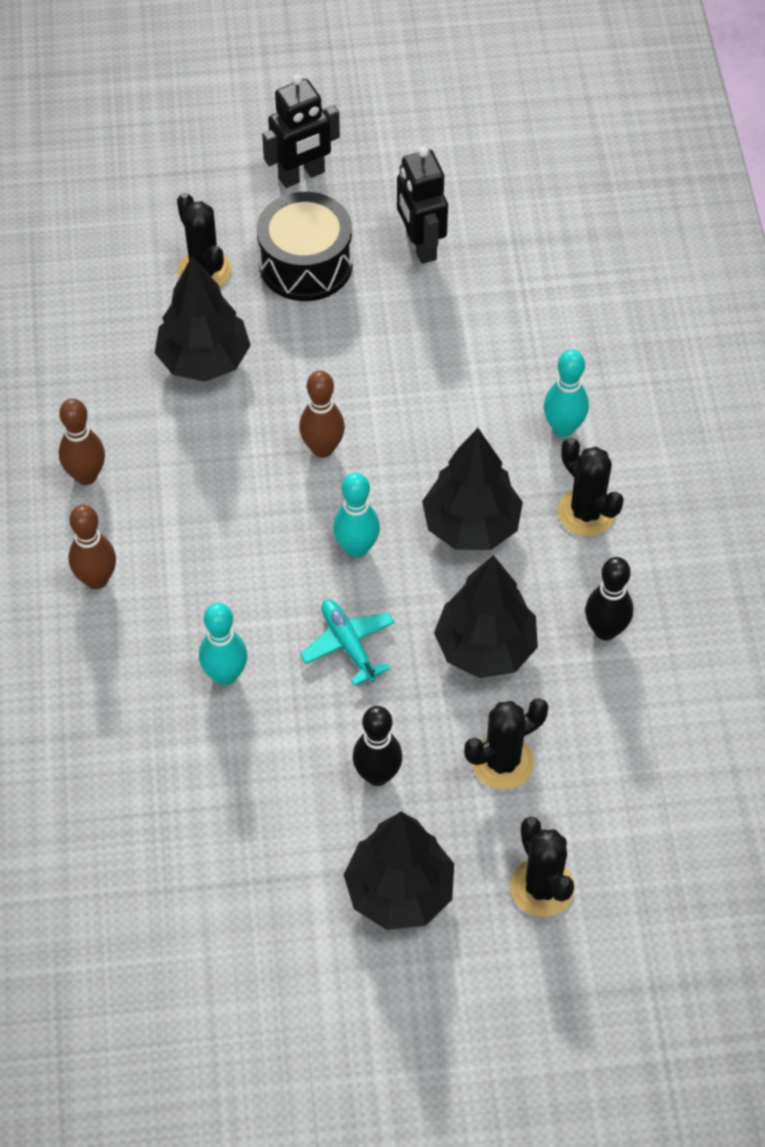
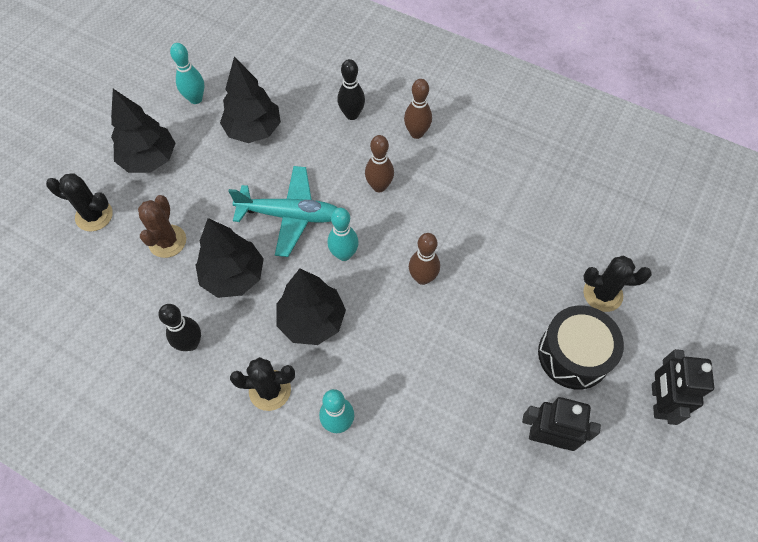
camera: 125 degrees right, 5 degrees up
(86, 476) = (485, 160): brown bowling pin -> brown bowling pin (379, 186)
(204, 360) = (529, 255): black tree -> black tree (253, 130)
(225, 675) = (318, 155): turquoise bowling pin -> turquoise bowling pin (195, 99)
(348, 644) = (290, 215): turquoise plane -> turquoise plane, size x1.68
(377, 775) = (211, 185): black bowling pin -> black bowling pin (352, 115)
(502, 762) = (167, 241): black cactus -> brown cactus

